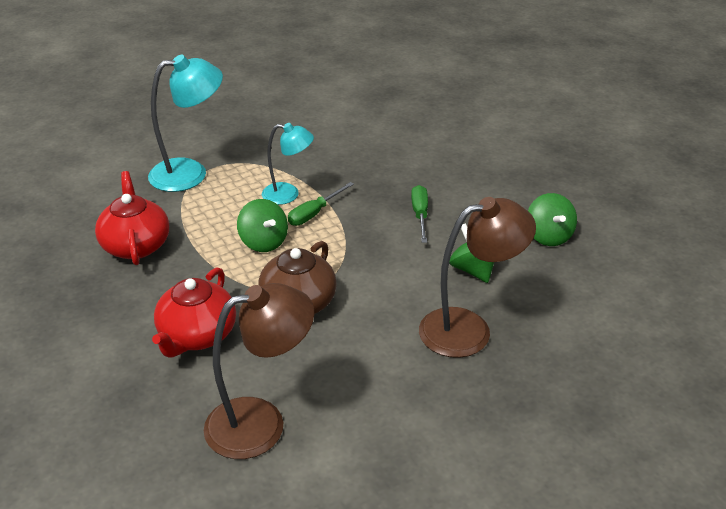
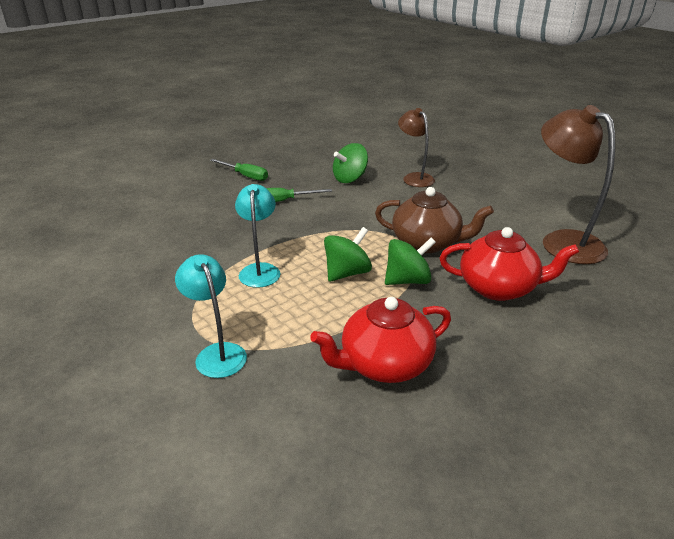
camera: 100 degrees left, 5 degrees down
(190, 173) = (217, 353): turquoise lamp -> turquoise lamp, size x0.63
(314, 213) = (291, 251): green screwdriver -> green screwdriver (245, 176)
(469, 329) = (414, 177): brown lamp -> brown lamp, size x0.63
(548, 236) = (301, 156): green spinning top -> green spinning top (407, 280)

